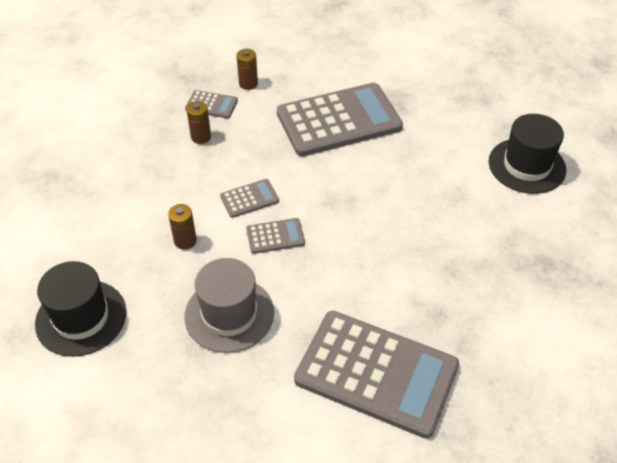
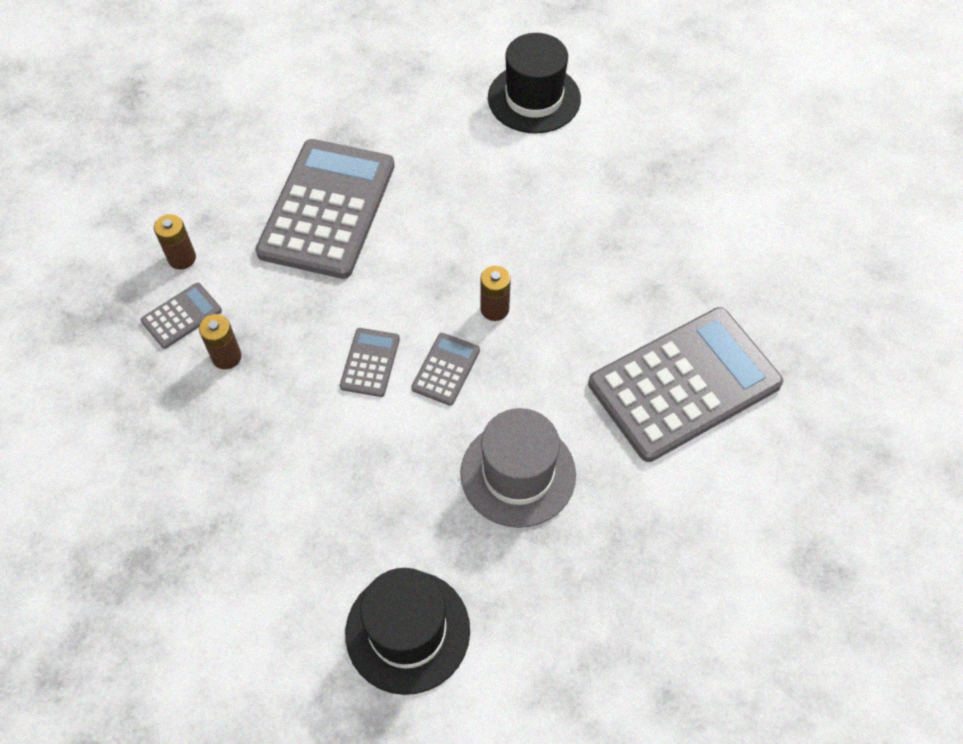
camera: 55 degrees left, 10 degrees up
(185, 241) = (379, 461): brown battery -> brown battery (494, 309)

